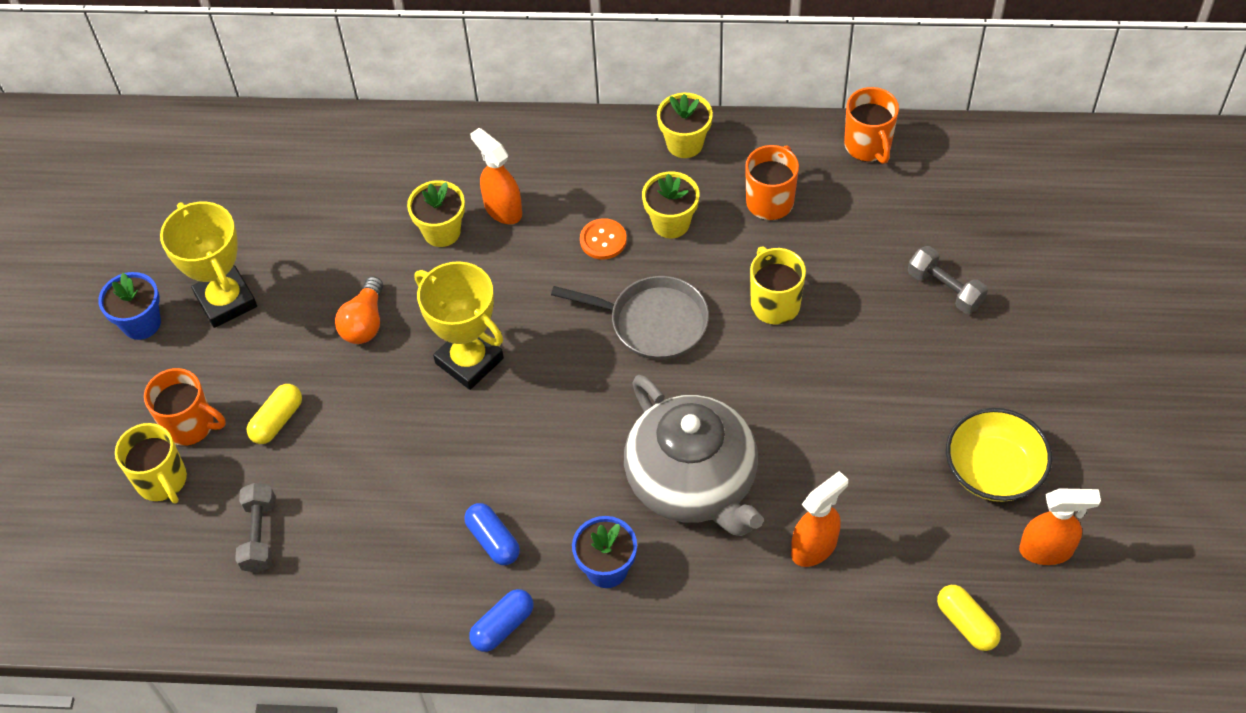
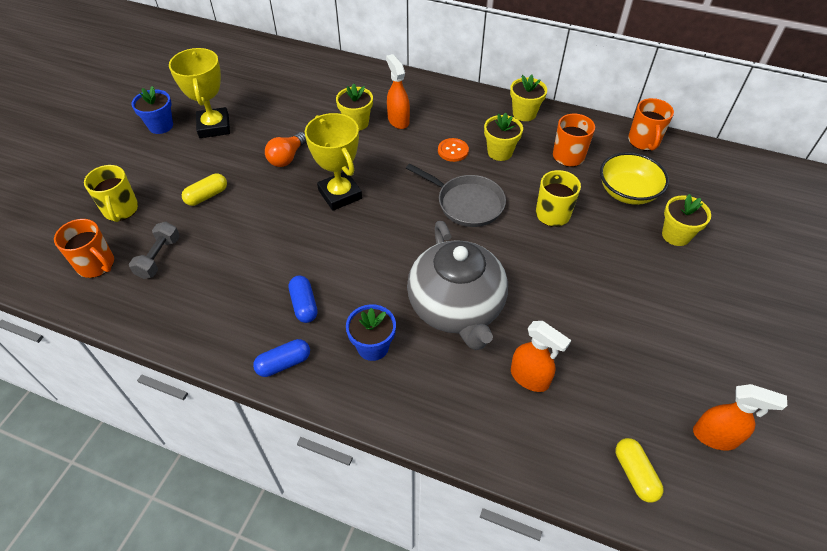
camera: 15 degrees right, 5 degrees down
(190, 425) = (155, 184): orange mug -> orange mug (96, 265)
(814, 547) = (530, 378): orange spray bottle -> orange spray bottle turned 60 degrees clockwise
(945, 289) = (676, 235): grey dumbbell -> yellow flower pot
(993, 470) = (684, 364): yellow bowl -> yellow bowl (627, 192)

